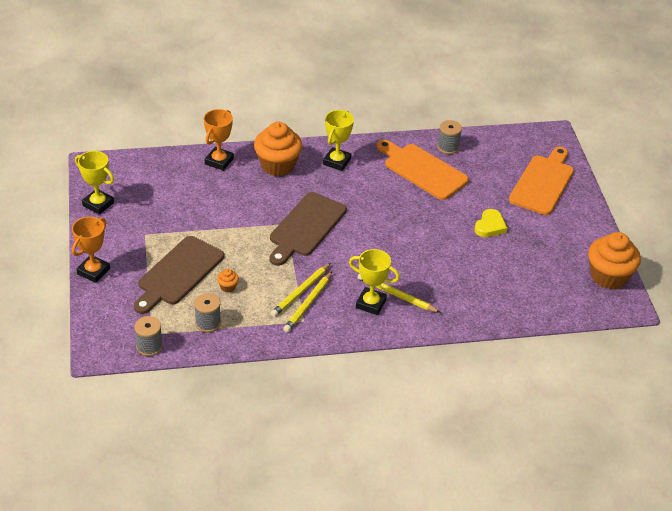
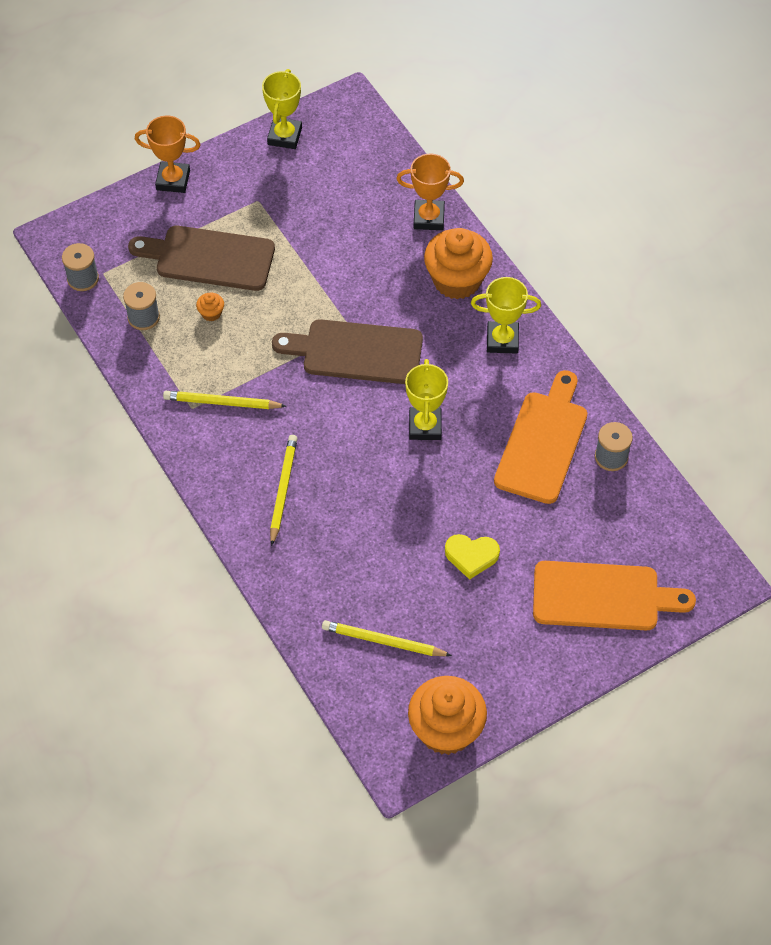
camera: 70 degrees right, 15 degrees up
(300, 292) = (238, 388): yellow pencil -> yellow pencil (383, 641)
(371, 303) = (254, 467): yellow trophy -> yellow trophy (425, 426)

